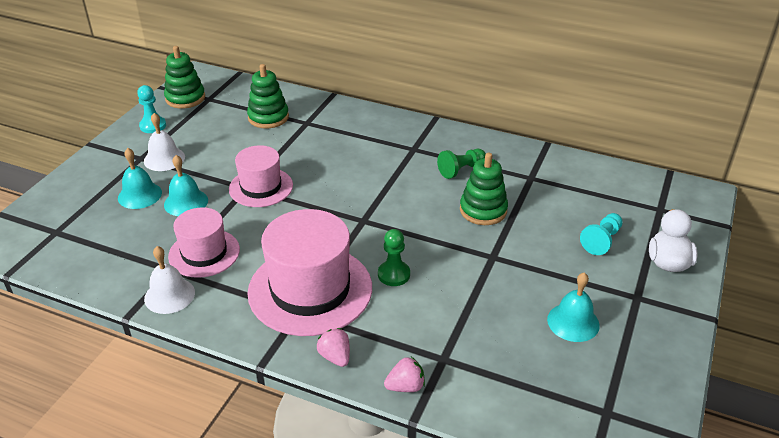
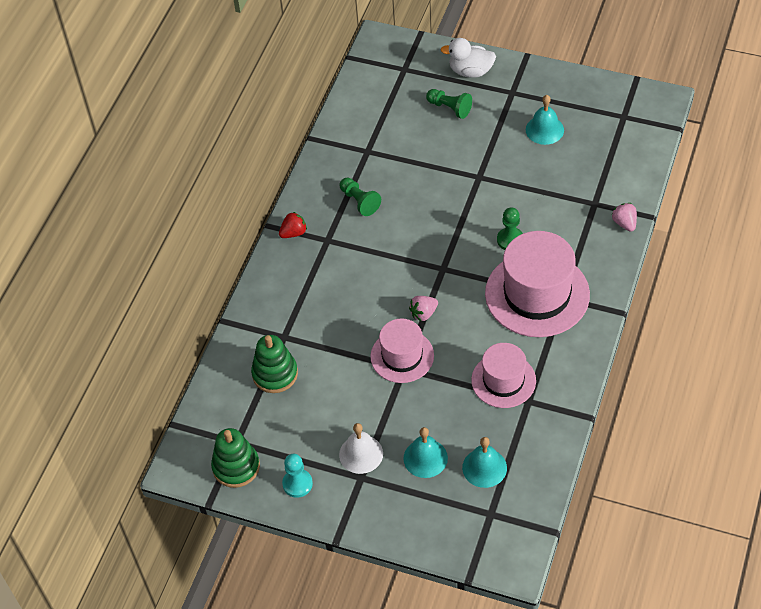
camera: 90 degrees left, 15 degrees up
(169, 295) = (560, 393): white bell -> none
(186, 202) = (432, 414): turquoise bell -> turquoise bell (484, 467)
(335, 357) = (605, 267): pink strawberry -> pink strawberry (423, 313)
(425, 130) = (293, 233): none -> red strawberry
(483, 210) = (419, 184): green stacking toy -> none
(601, 241) = (450, 108): turquoise pawn -> green pawn

